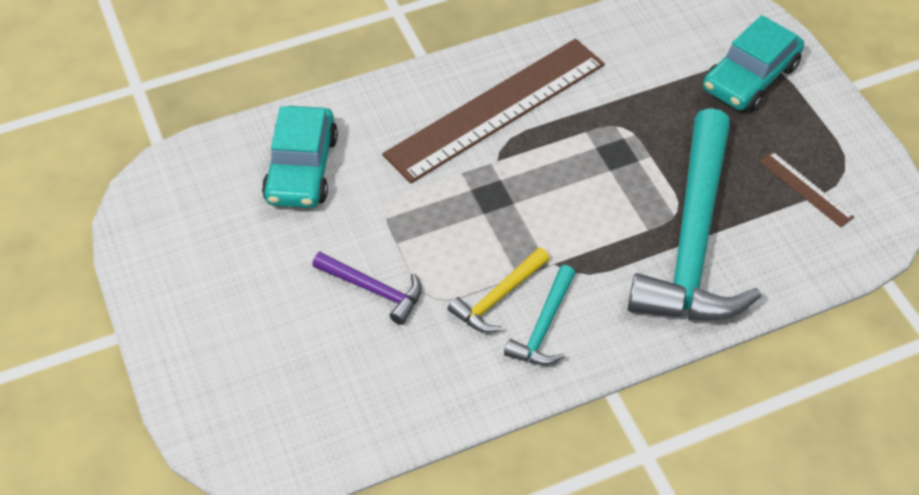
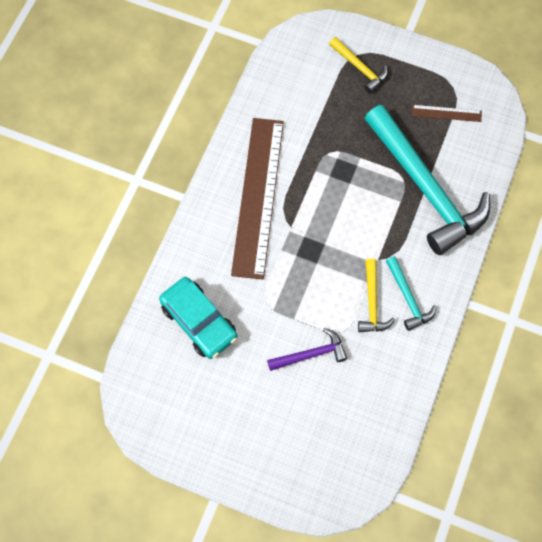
camera: 45 degrees left, 15 degrees up
(750, 77) = (360, 68): turquoise car -> yellow hammer

